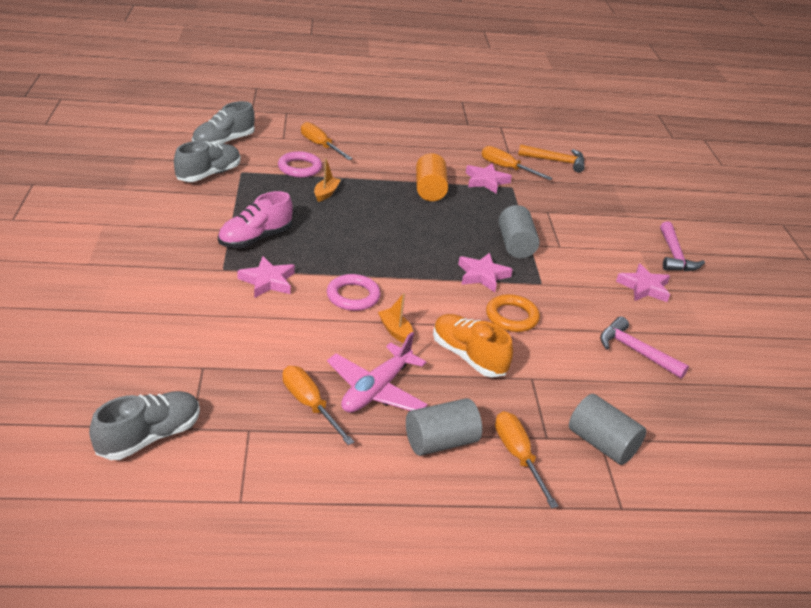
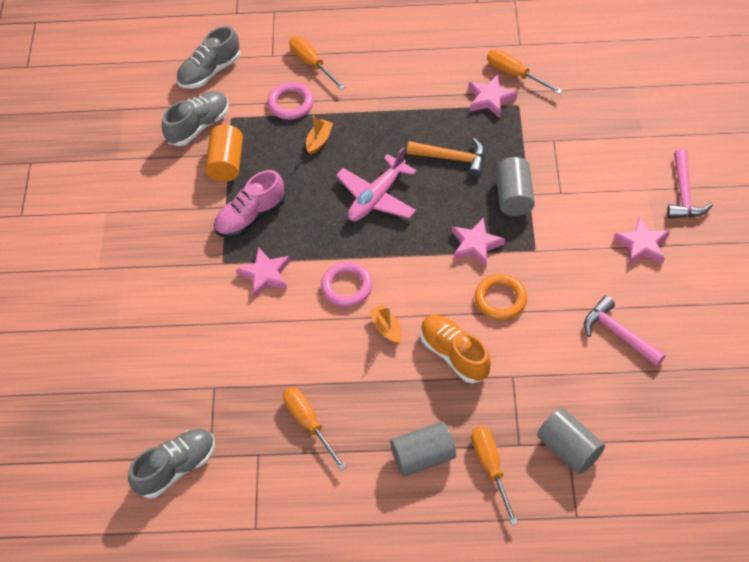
camera: 10 degrees right, 20 degrees up
(376, 390) = (367, 402): pink plane -> pink plane (377, 197)
(430, 190) = (428, 122): orange cylinder -> orange cylinder (226, 163)
(556, 161) = (573, 54): orange hammer -> orange hammer (452, 158)

